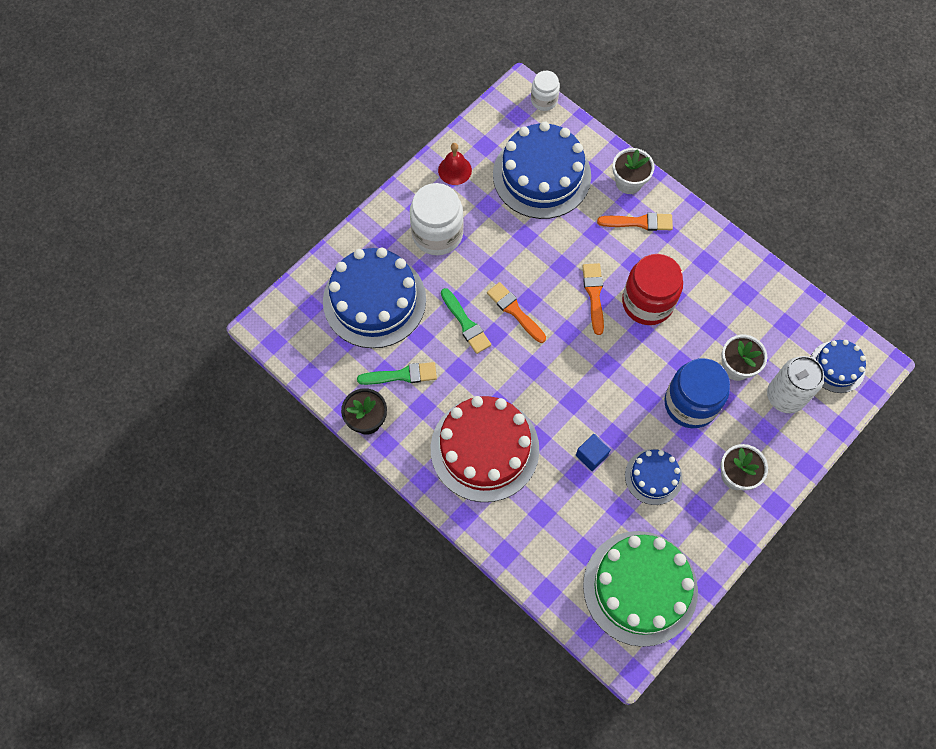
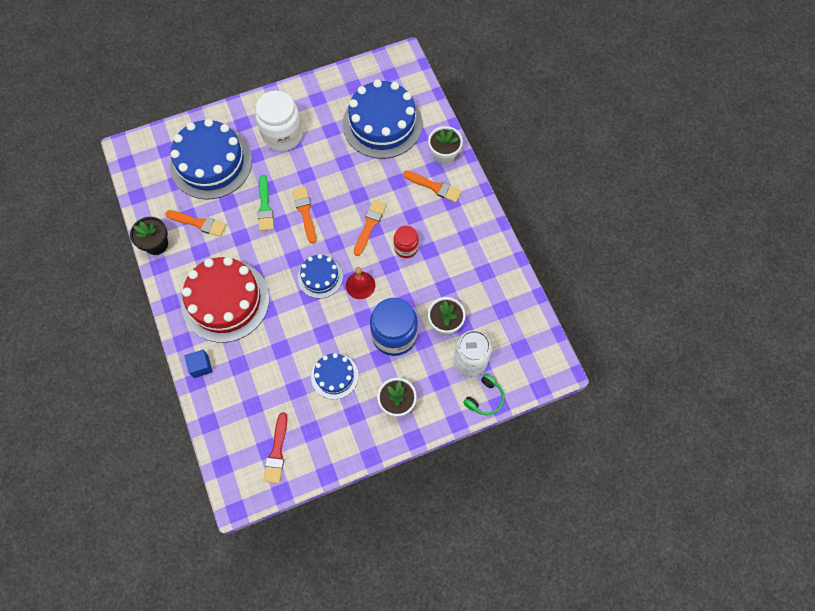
camera: 25 degrees right, 0 degrees up
(401, 375) = (199, 223): green brush -> orange brush
(455, 170) = (321, 95): red bell -> red bell (360, 285)
(544, 100) = (416, 71): white jar -> none
(591, 455) = (298, 340): blue cube -> blue cube (201, 366)
(640, 587) = (277, 451): green cake -> red brush
(647, 302) = (406, 247): red jar -> red jar, size x0.56
(822, 428) = (485, 398): none -> green headphones
(837, 367) = (523, 358): blue cake -> blue cake (320, 277)

